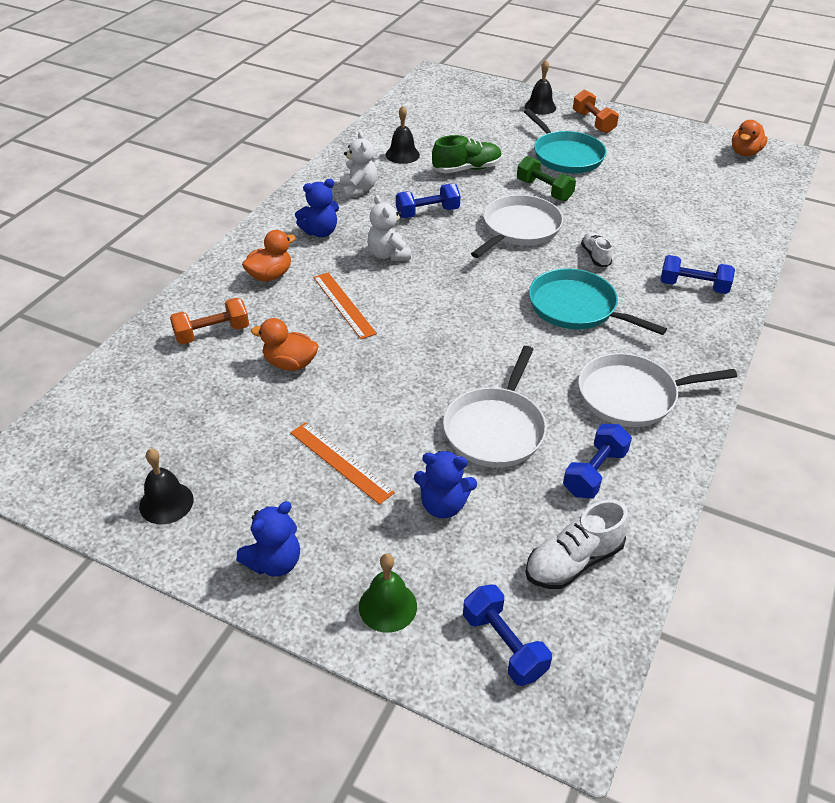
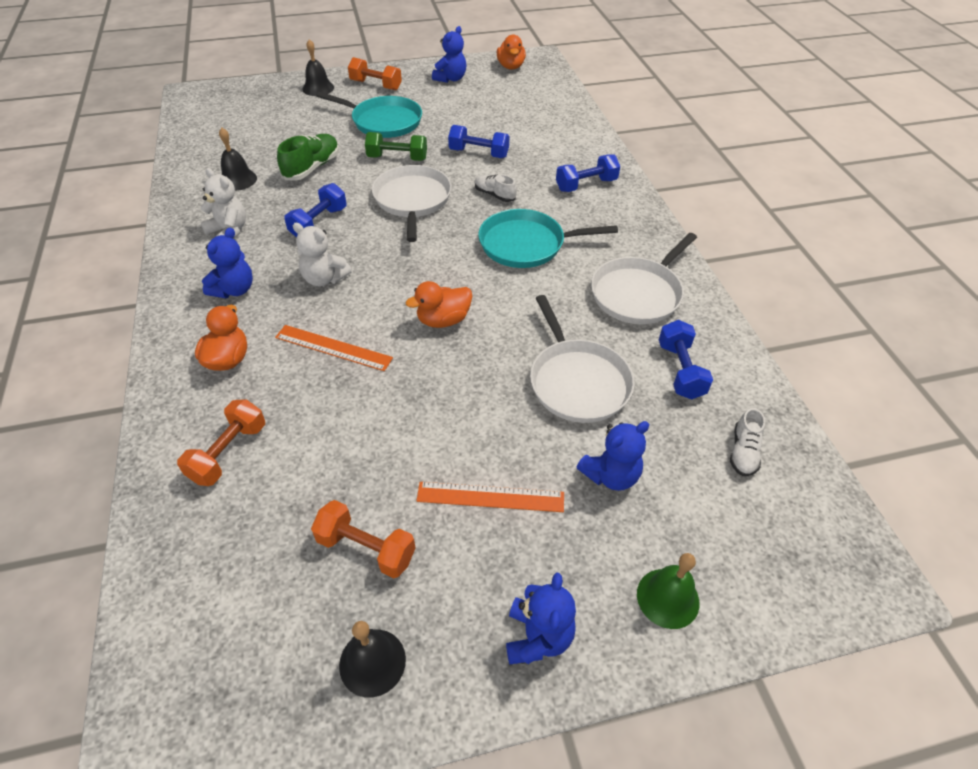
camera: 40 degrees left, 5 degrees up
(230, 439) = (366, 548): none -> orange dumbbell
(290, 363) = (343, 434): orange duck -> orange duck (443, 320)
(504, 645) = (776, 559): blue dumbbell -> blue dumbbell (478, 153)
(573, 561) = (743, 452): white shoe -> white shoe, size x0.62
(670, 142) = (451, 79): none -> blue teddy bear

